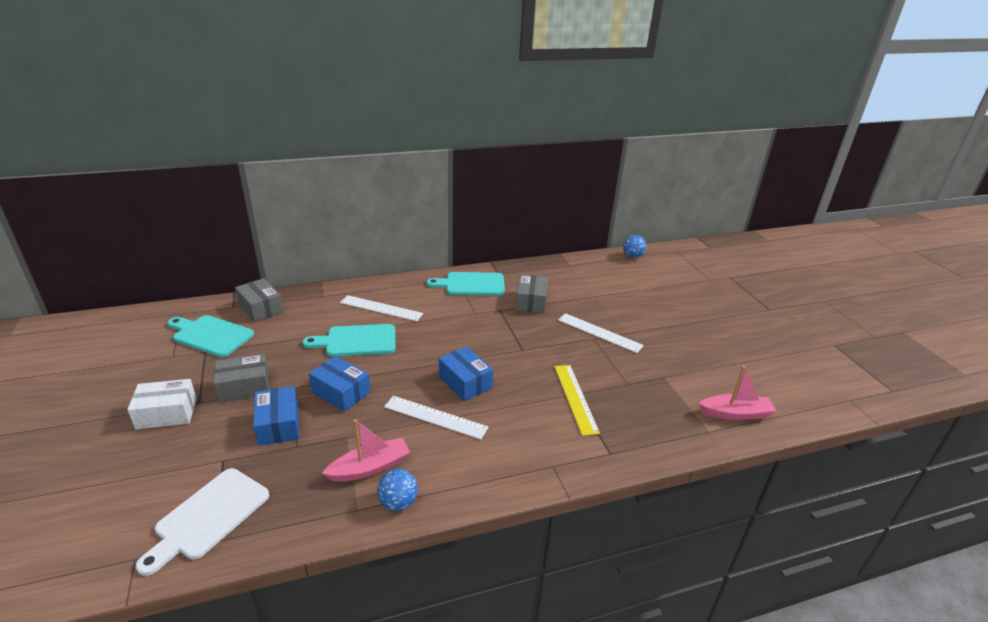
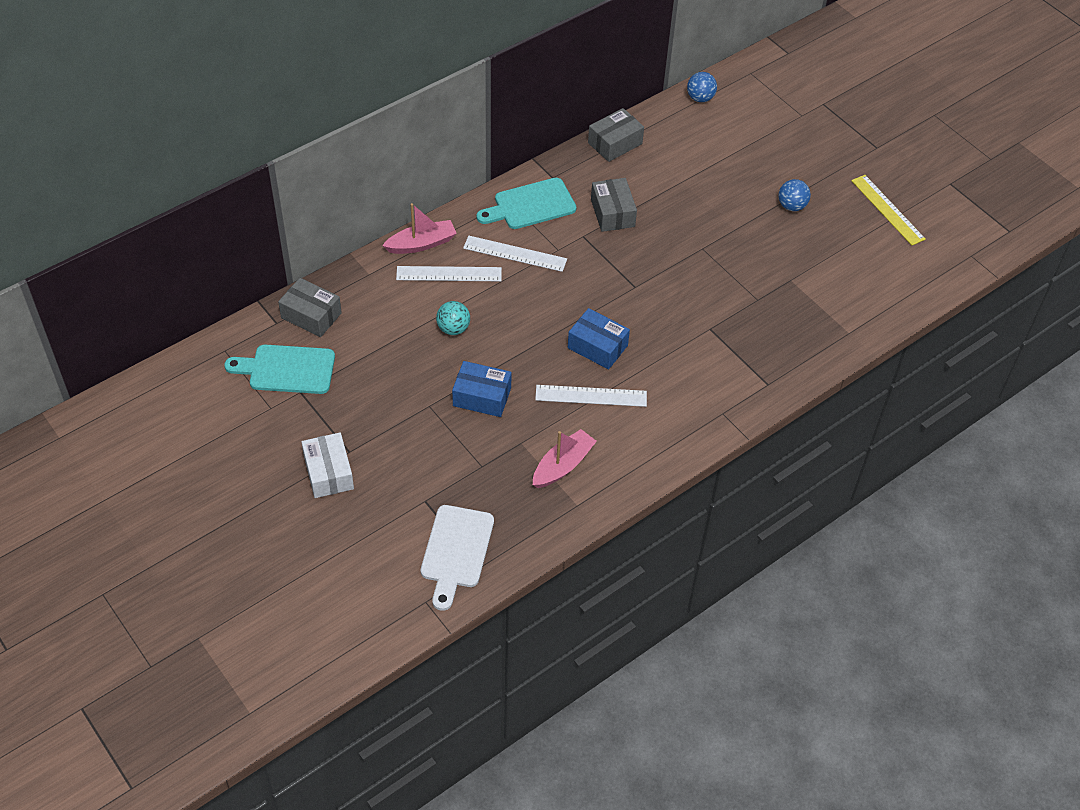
camera: 20 degrees left, 20 degrees up
(167, 413) = (328, 473): white box -> white box turned 75 degrees counterclockwise
(244, 387) = (380, 421): grey box -> grey box (615, 143)
(278, 425) = (448, 450): blue box -> none
(357, 341) = (453, 328): turquoise cutting board -> turquoise ball
(398, 502) = (607, 489): blue ball -> blue ball (791, 206)
(575, 398) = (713, 333): yellow ruler -> yellow ruler (887, 210)
(599, 332) = (706, 238): white ruler -> white ruler (515, 253)
(735, 413) = (868, 305): pink boat -> pink boat (421, 244)

